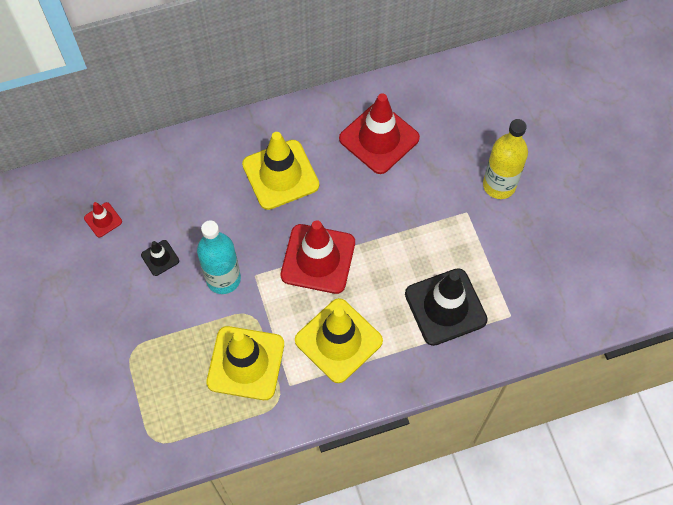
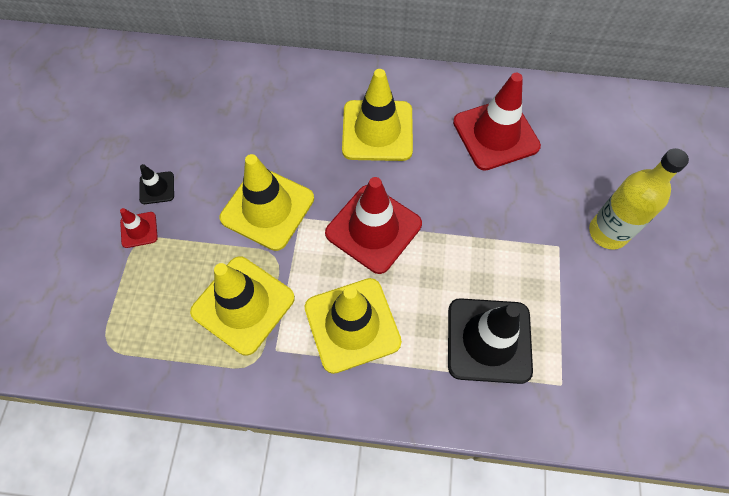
camera: 25 degrees right, 0 degrees up
(103, 220) = (186, 106): red traffic cone -> red traffic cone (139, 230)
(160, 258) = (218, 162): black traffic cone -> black traffic cone (157, 188)
(223, 279) = (267, 208): turquoise bottle -> yellow traffic cone

